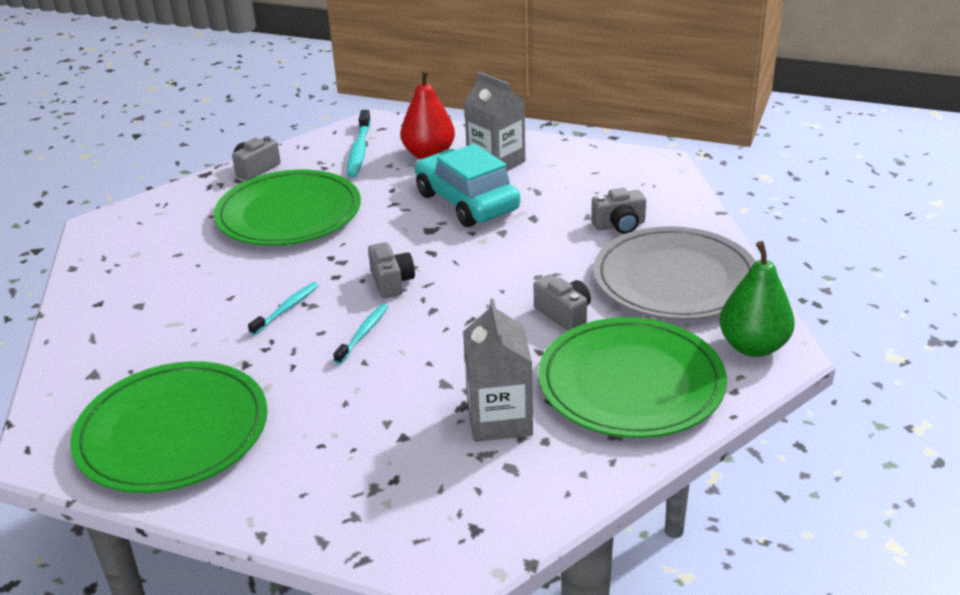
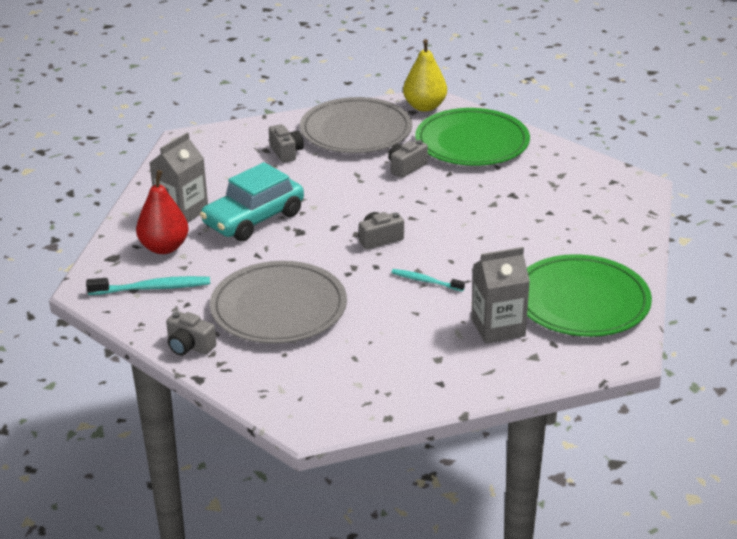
camera: 100 degrees left, 0 degrees up
(289, 214) = (278, 308): green plate -> grey plate
(363, 333) = (448, 242): turquoise toothbrush -> none
(499, 419) = (521, 181): grey carton -> grey carton (498, 327)
(753, 346) = (424, 107): green pear -> yellow pear

